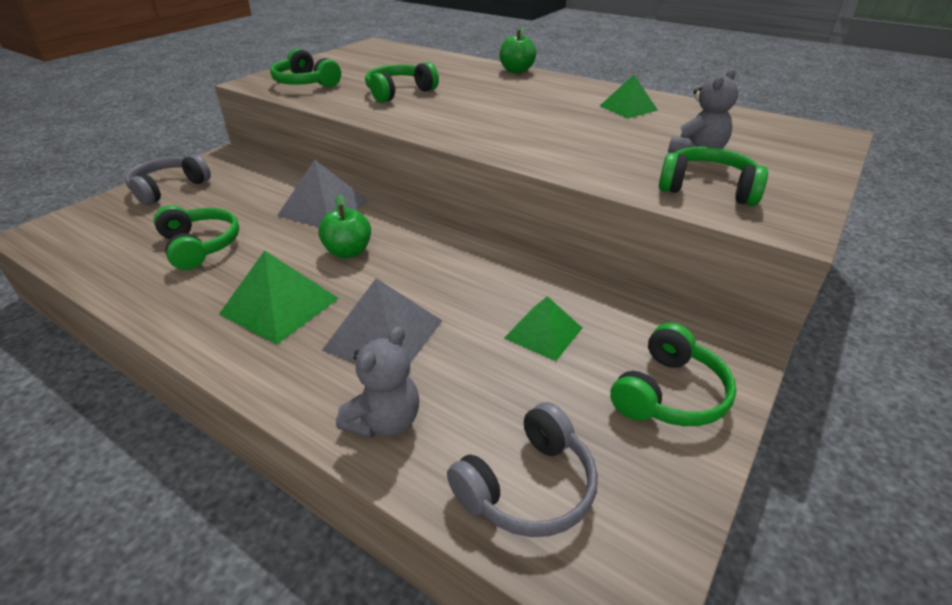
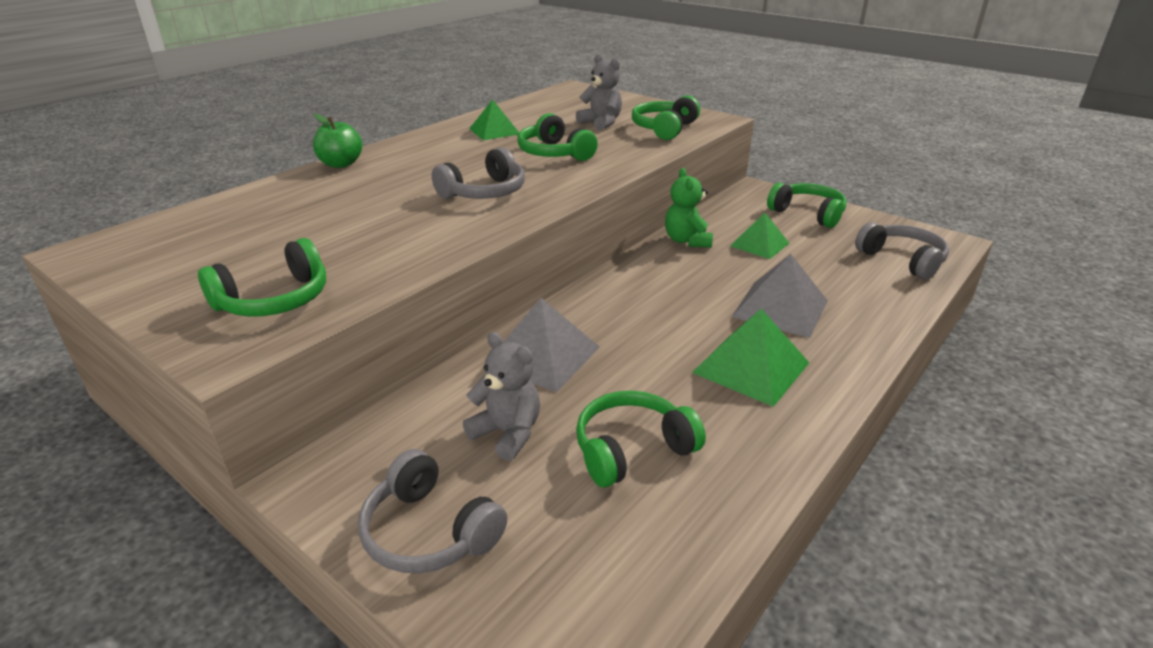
camera: 85 degrees left, 5 degrees down
(348, 252) = (648, 332): green apple -> none
(384, 421) = (875, 306): grey teddy bear -> grey teddy bear (507, 433)
(399, 92) = (377, 228): green headphones -> green headphones (554, 153)
(470, 115) = (484, 192): none -> grey headphones
(537, 277) = (687, 241): none -> green teddy bear

